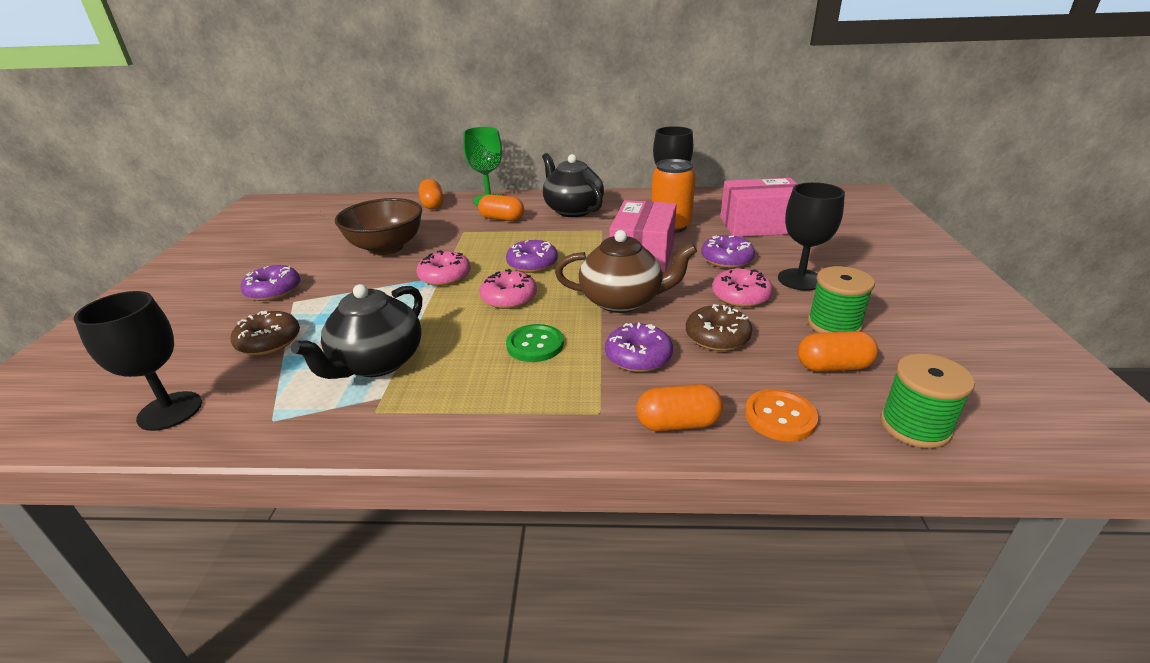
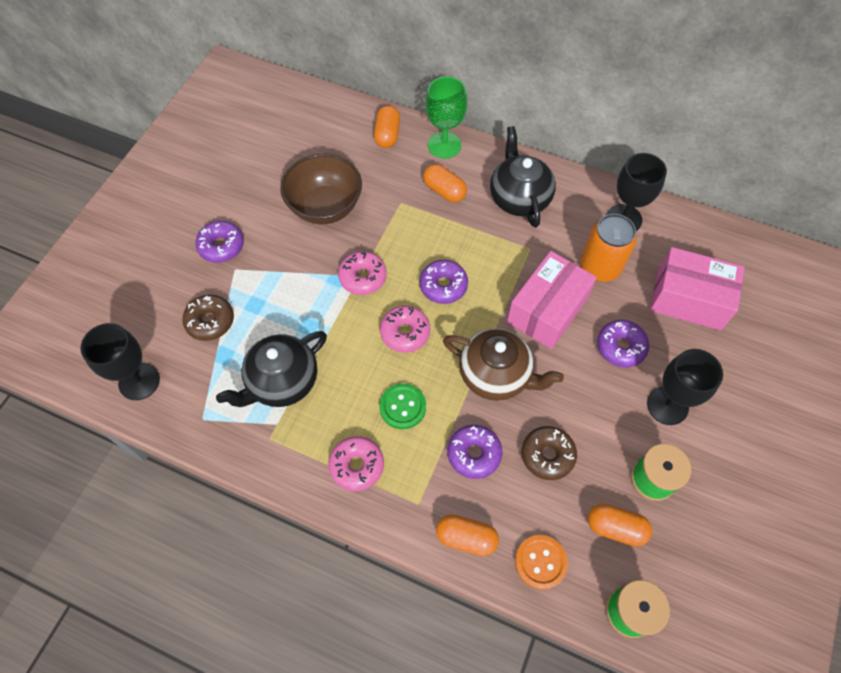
camera: 20 degrees right, 30 degrees up
(740, 296) = (599, 408): pink donut -> pink donut (357, 466)

